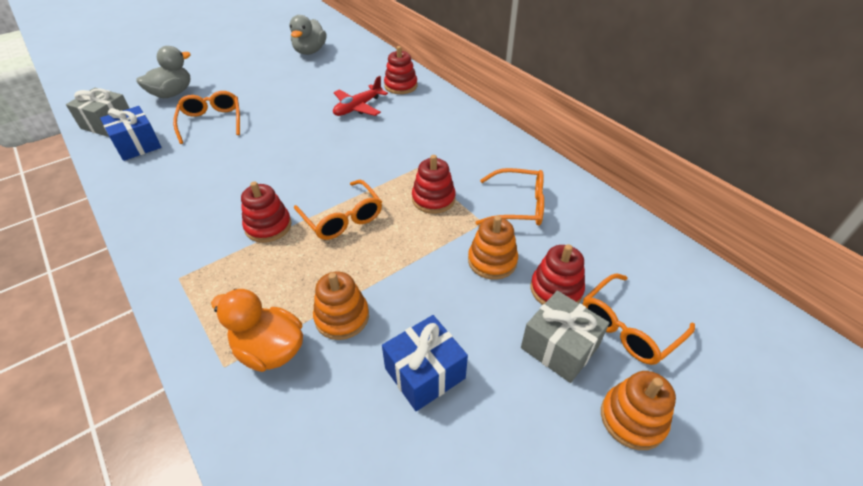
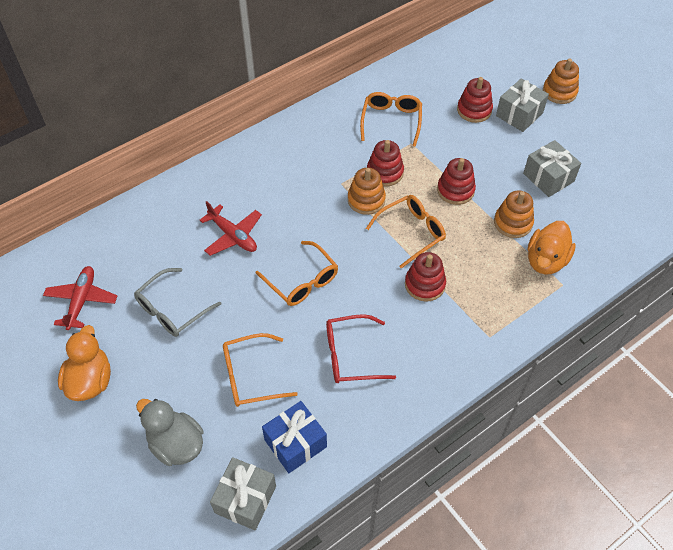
camera: 90 degrees left, 10 degrees up
(205, 174) = (350, 355): none -> red glasses
(242, 60) = (90, 380): none -> orange duck
(289, 85) = (172, 310): none -> grey glasses
(310, 51) = (82, 301): grey duck -> red plane
(401, 86) = (191, 200): red stacking toy -> red stacking toy (455, 190)
(425, 373) = (548, 177): blue gift -> grey gift
(492, 261) = (451, 140): orange stacking toy -> orange stacking toy (366, 200)
(628, 327) = (500, 82): orange glasses -> orange glasses (302, 281)

